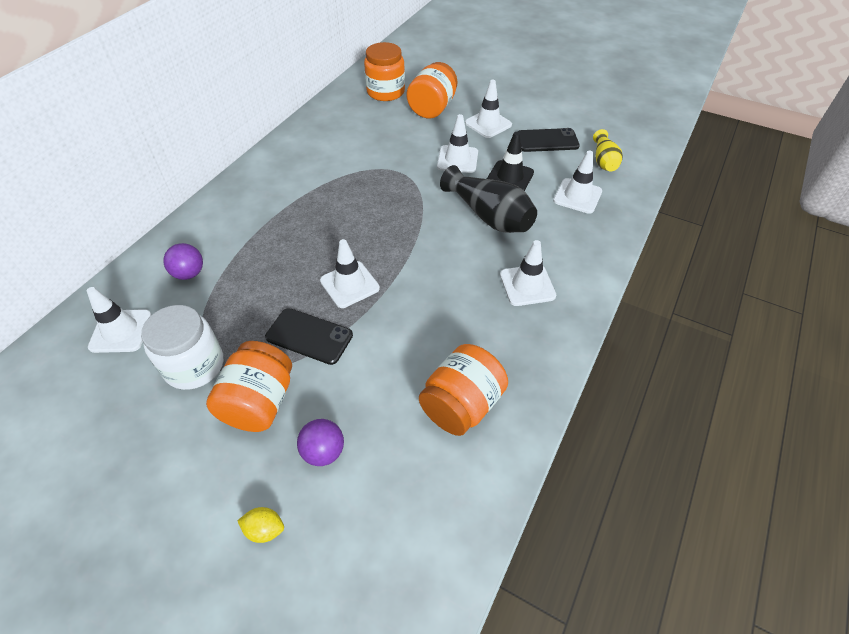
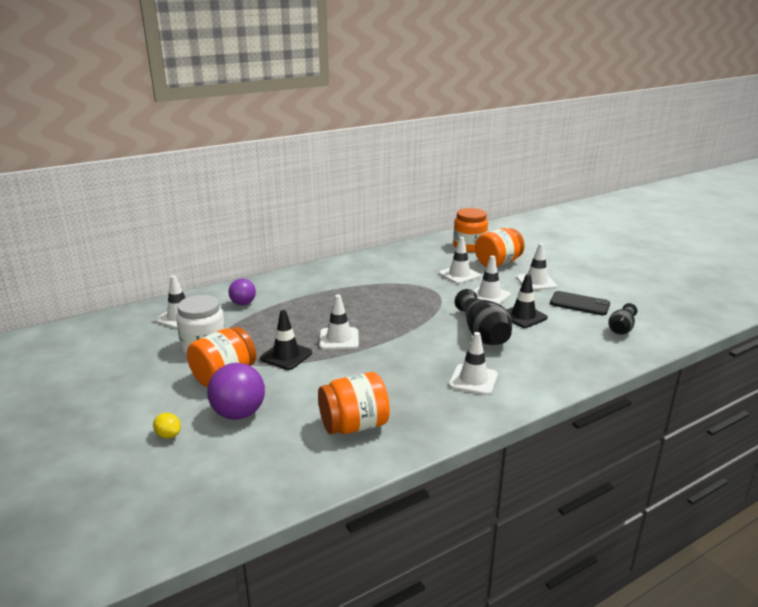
camera: 30 degrees right, 25 degrees down
(309, 336) = (286, 356): black phone -> black traffic cone
(323, 452) = (239, 414): purple ball -> purple ball, size x1.57
(577, 196) = (573, 342): white traffic cone -> white traffic cone (459, 275)
(604, 161) = (621, 328): yellow vase -> black vase

